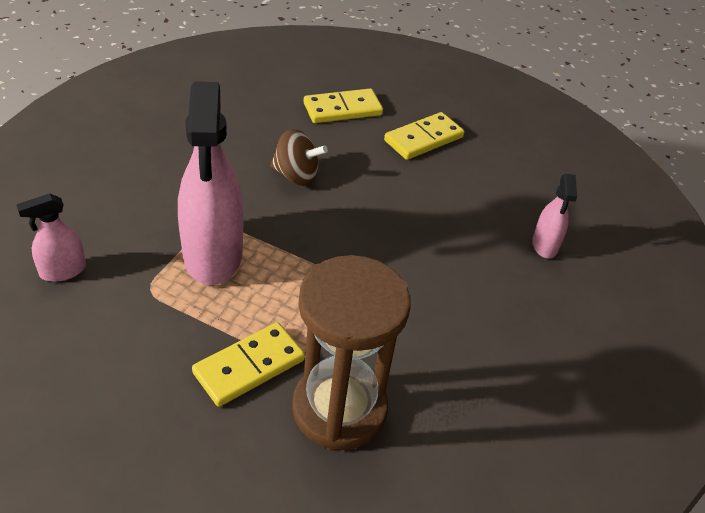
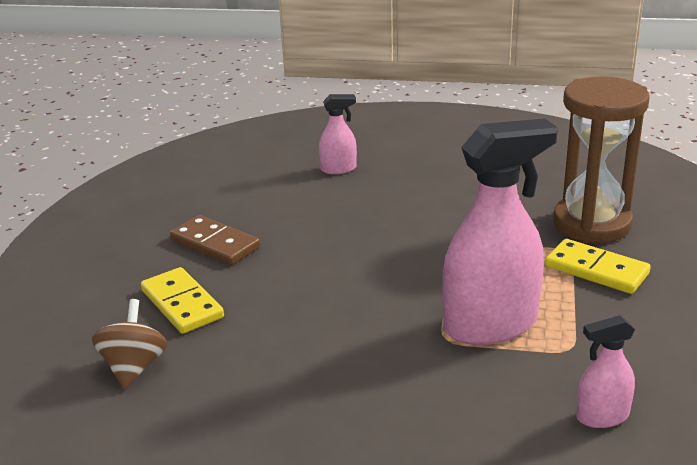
camera: 100 degrees left, 15 degrees down
(62, 271) = (602, 416): pink spray bottle -> pink spray bottle turned 120 degrees clockwise
(296, 175) = (329, 306): brown spinning top -> brown spinning top (134, 367)
(423, 139) = (215, 244): yellow domino -> brown domino

